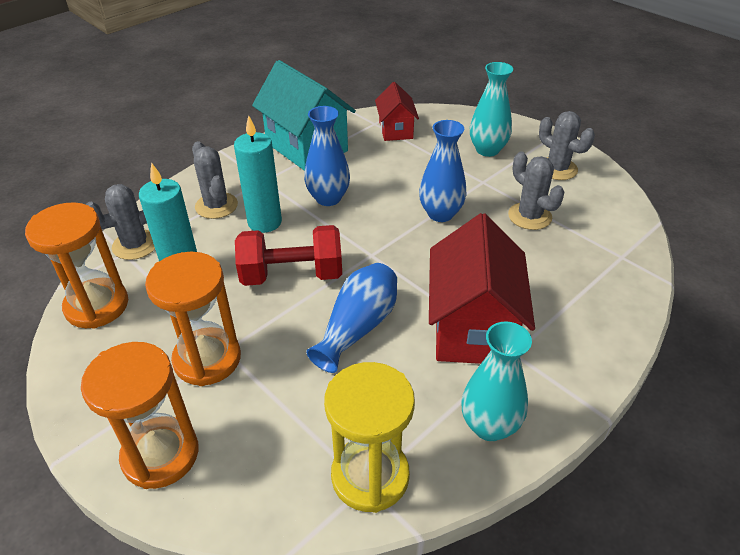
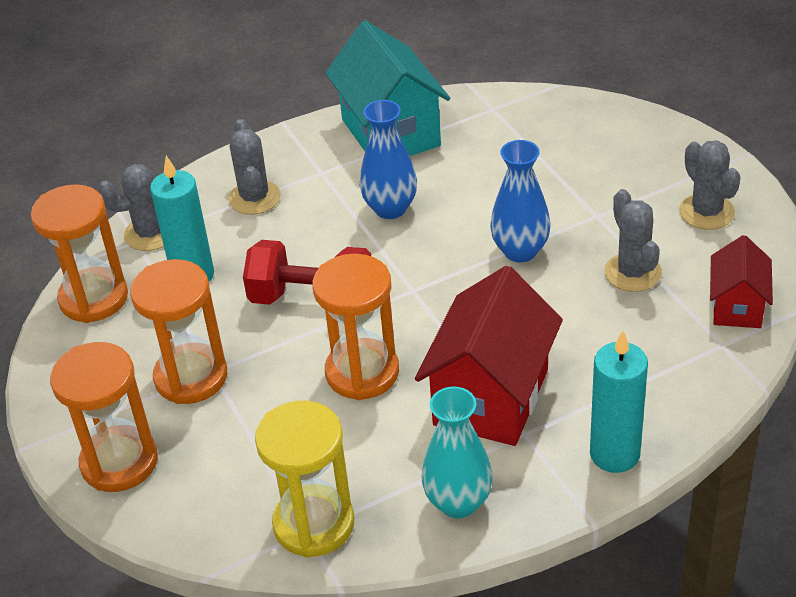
camera: 20 degrees right, 0 degrees up
(264, 222) = (303, 228): turquoise candle -> turquoise candle (614, 454)
(358, 327) = (362, 372): blue vase -> orange hourglass
(396, 130) = (516, 123): red house -> red house (737, 306)
(487, 150) = (626, 170): turquoise vase -> none

